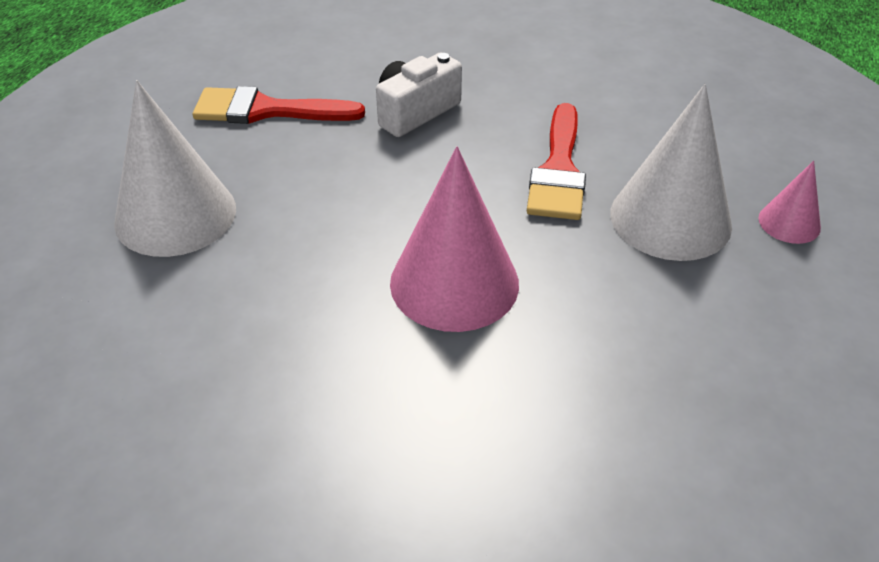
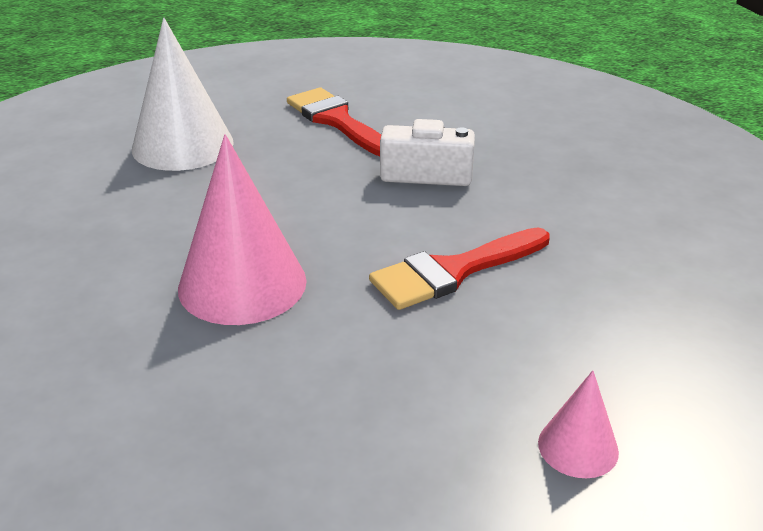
camera: 50 degrees right, 10 degrees down
(670, 218) = (473, 362): white cone -> none

